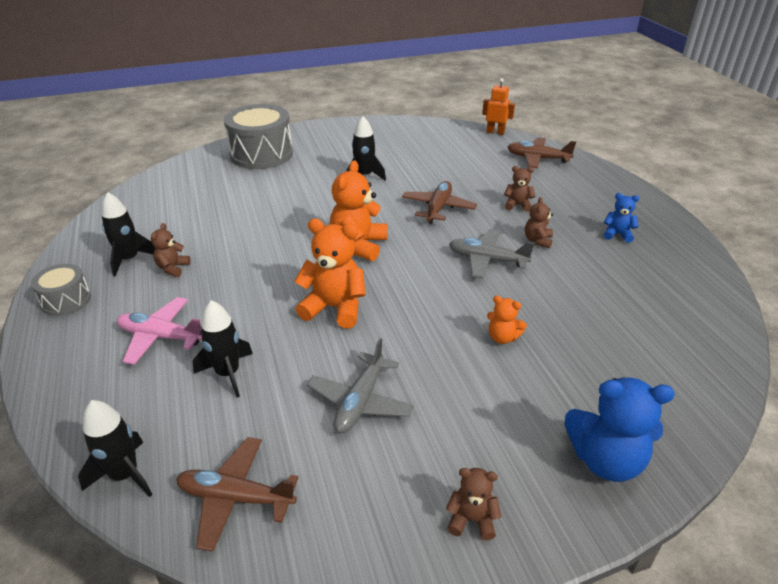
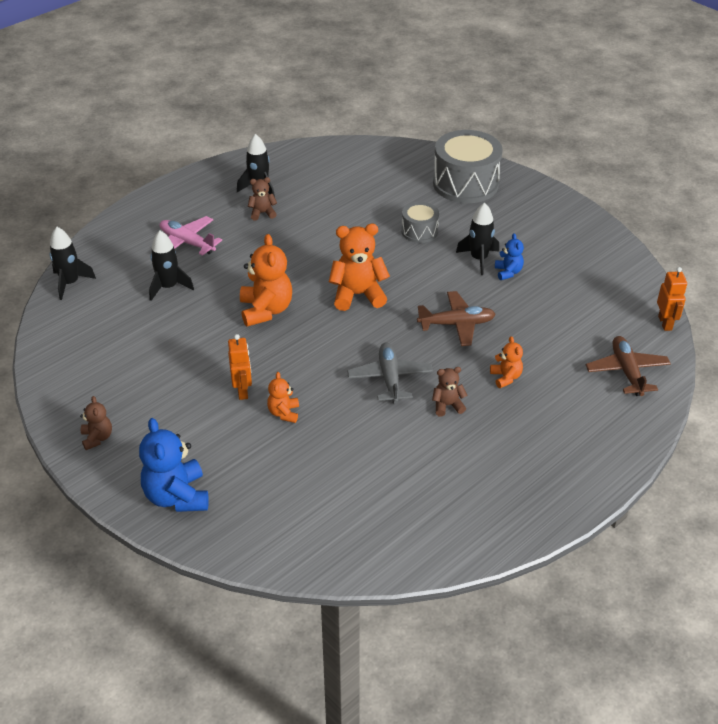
camera: 65 degrees right, 5 degrees up
(66, 300) = (198, 186): grey drum -> grey drum (419, 231)
(161, 337) = (187, 243): pink plane -> pink plane turned 45 degrees counterclockwise
(235, 498) = (72, 332): brown plane -> none
(360, 401) = (173, 357): grey plane -> none
(452, 358) = (242, 391): none -> orange robot
(517, 205) = (506, 377): brown teddy bear -> orange teddy bear
(617, 234) = (503, 463): blue teddy bear -> blue teddy bear (508, 272)

